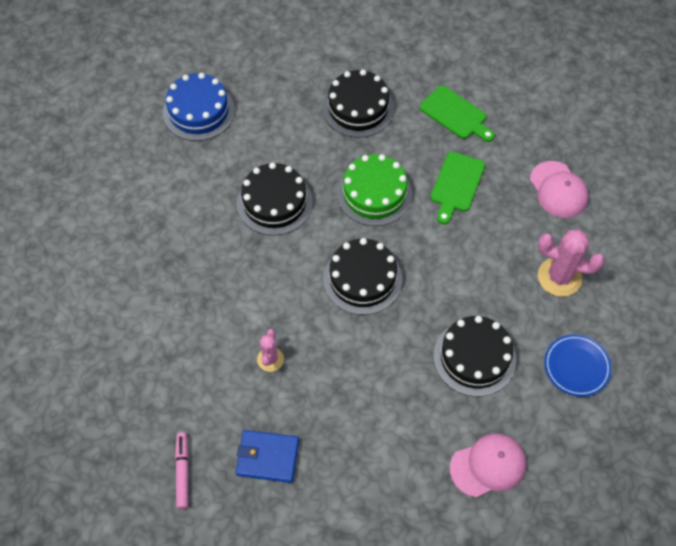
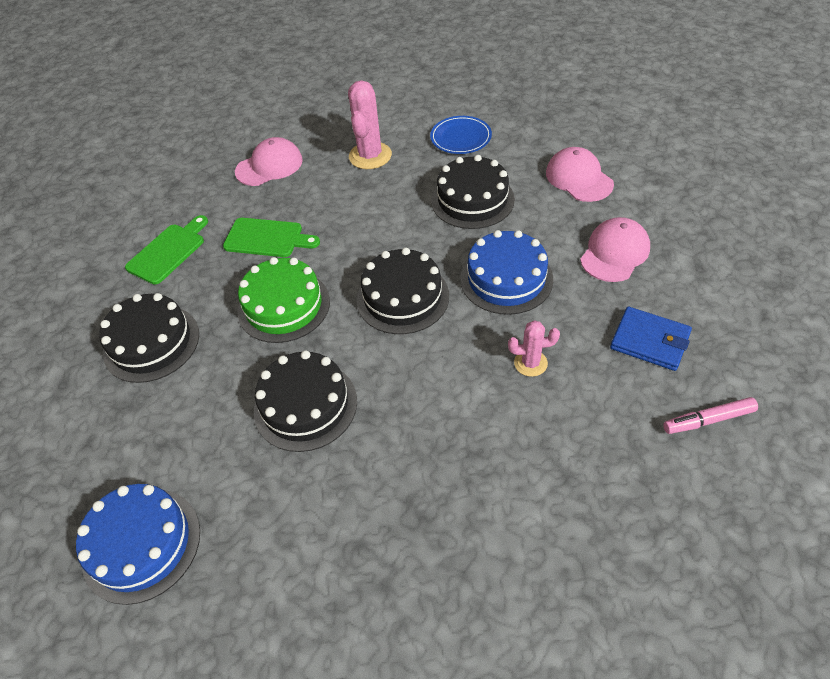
camera: 95 degrees left, 10 degrees down
(267, 457) = (649, 341): blue wallet -> blue wallet turned 60 degrees counterclockwise
(364, 363) = (506, 279): none -> blue cake
(375, 464) = (614, 253): none -> pink cap

